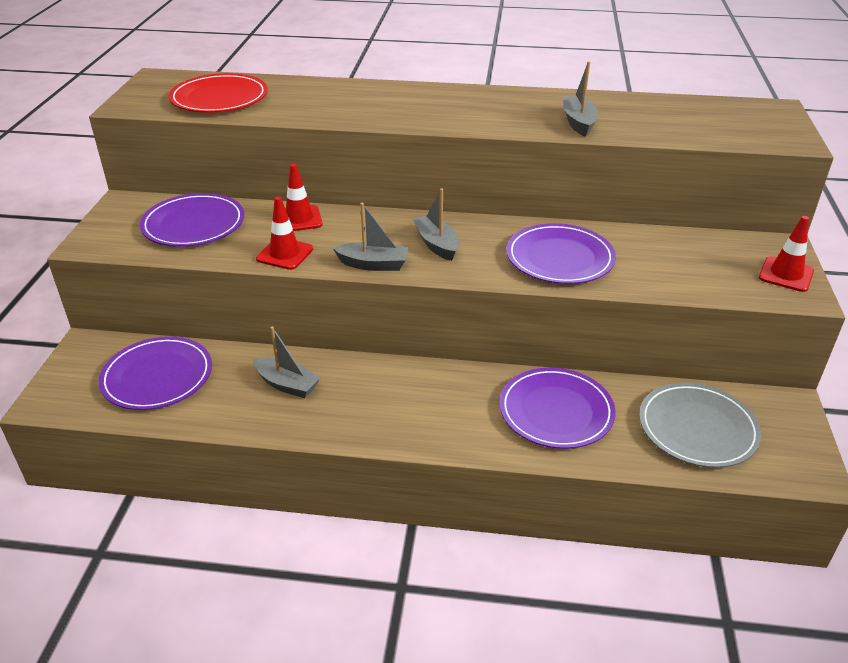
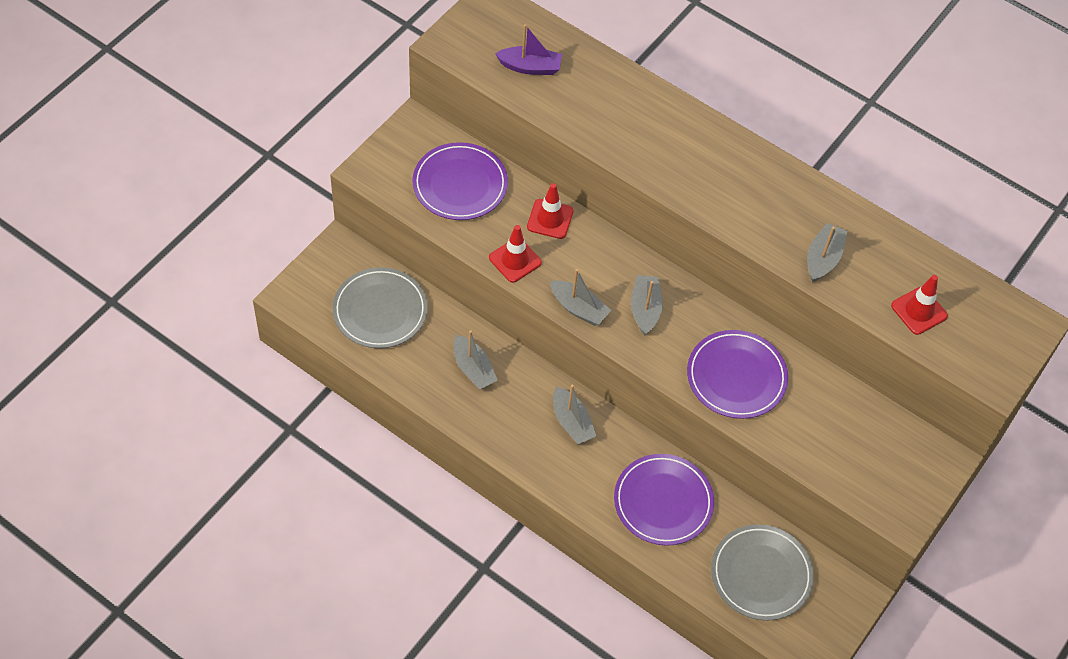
camera: 25 degrees right, 20 degrees up
(157, 377) = (380, 310): purple plate -> grey plate
(219, 98) = (530, 67): red plate -> purple boat
(417, 386) = (572, 422): none -> grey boat
(786, 274) = (912, 491): red traffic cone -> red traffic cone (919, 311)

